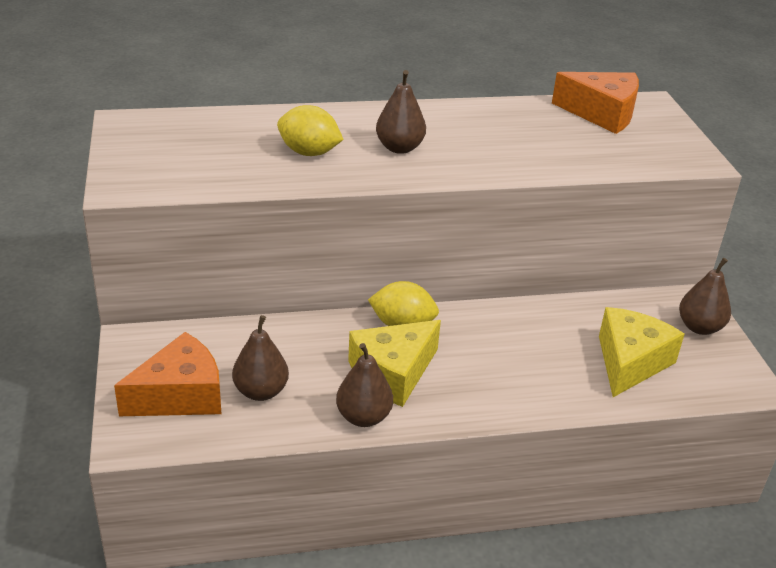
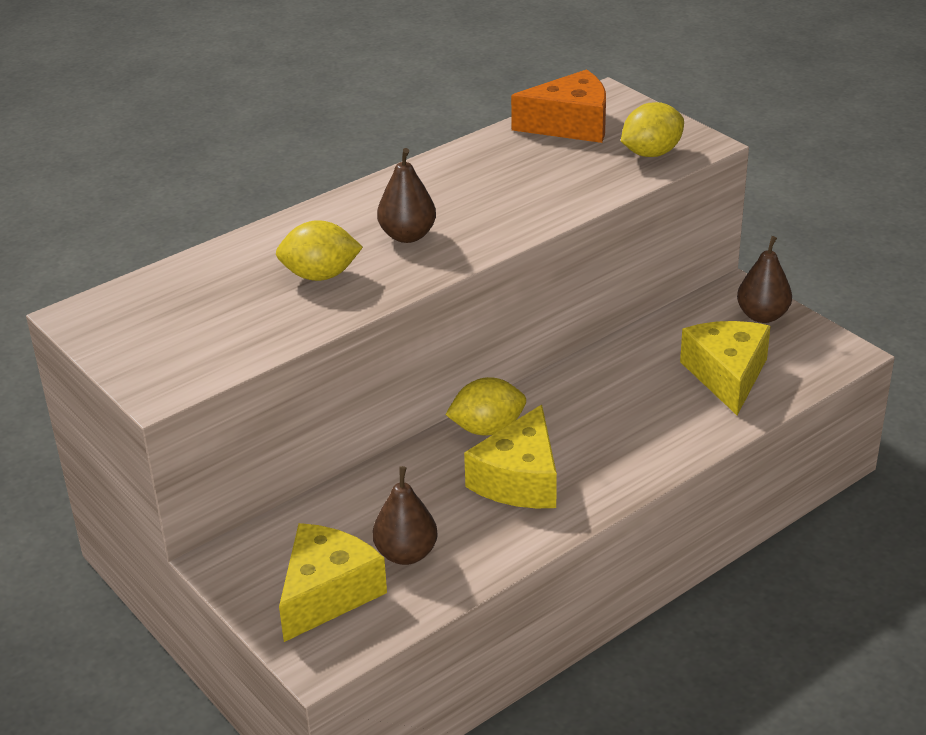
camera: 25 degrees left, 0 degrees up
(180, 395) = (327, 593): orange cheese -> yellow cheese
(363, 417) = (528, 534): brown pear -> none
(650, 154) = (651, 153): none -> yellow lemon

